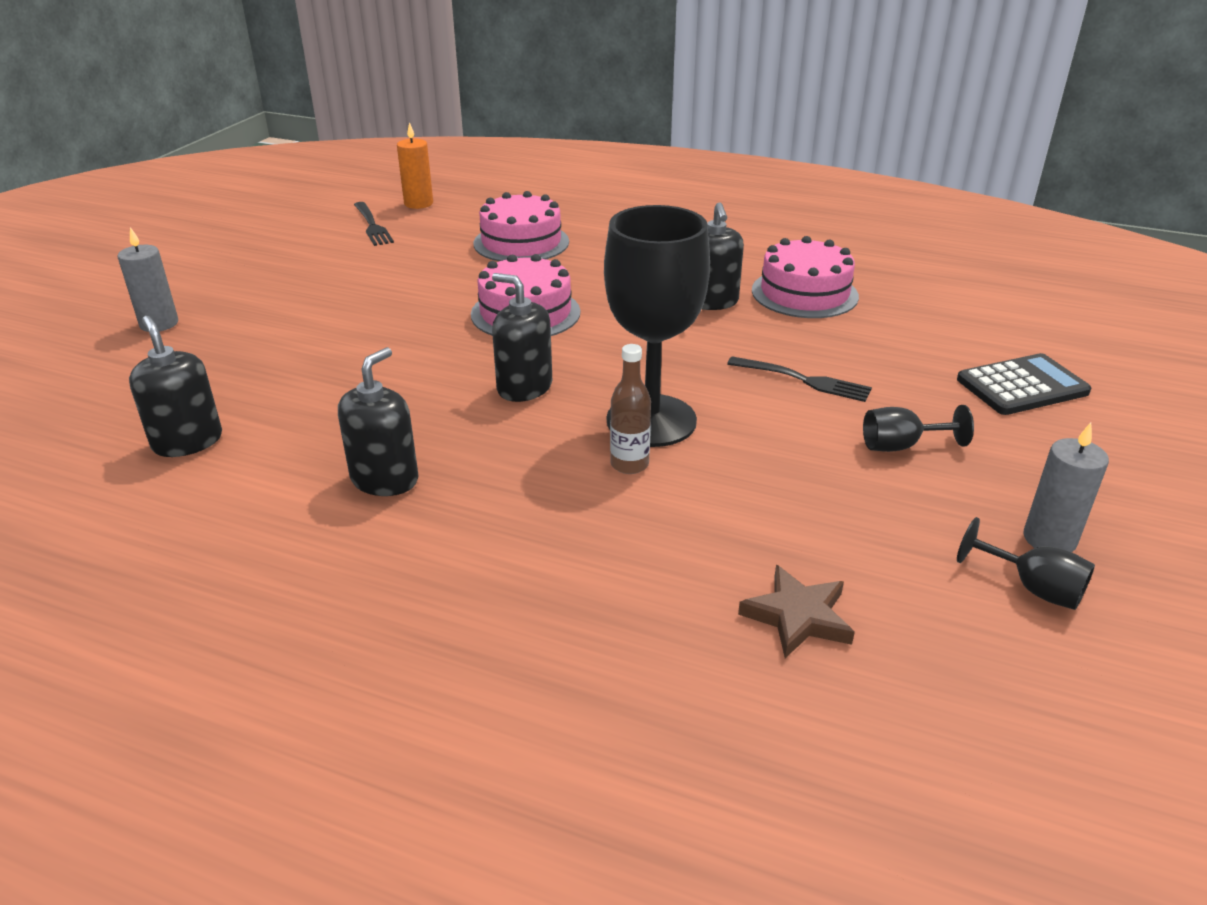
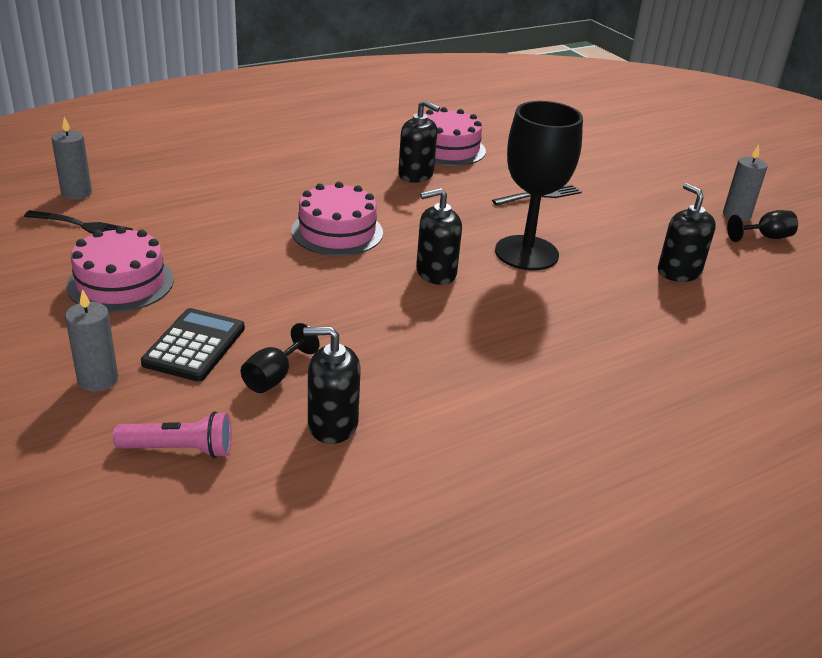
camera: 55 degrees left, 0 degrees up
(91, 392) = (179, 449): none -> pink flashlight
(385, 479) = (485, 362): black soap dispenser -> black soap dispenser (679, 272)
(418, 203) = (76, 193): orange candle -> grey candle
(521, 242) = (226, 188): pink cake -> pink cake (120, 283)
(629, 464) = (563, 279): brown bottle -> none
(797, 616) = (737, 297): brown star -> none
(901, 446) = (631, 206): black goblet -> black goblet (274, 377)
(1022, 386) = (614, 154): black calculator -> black calculator (194, 346)

